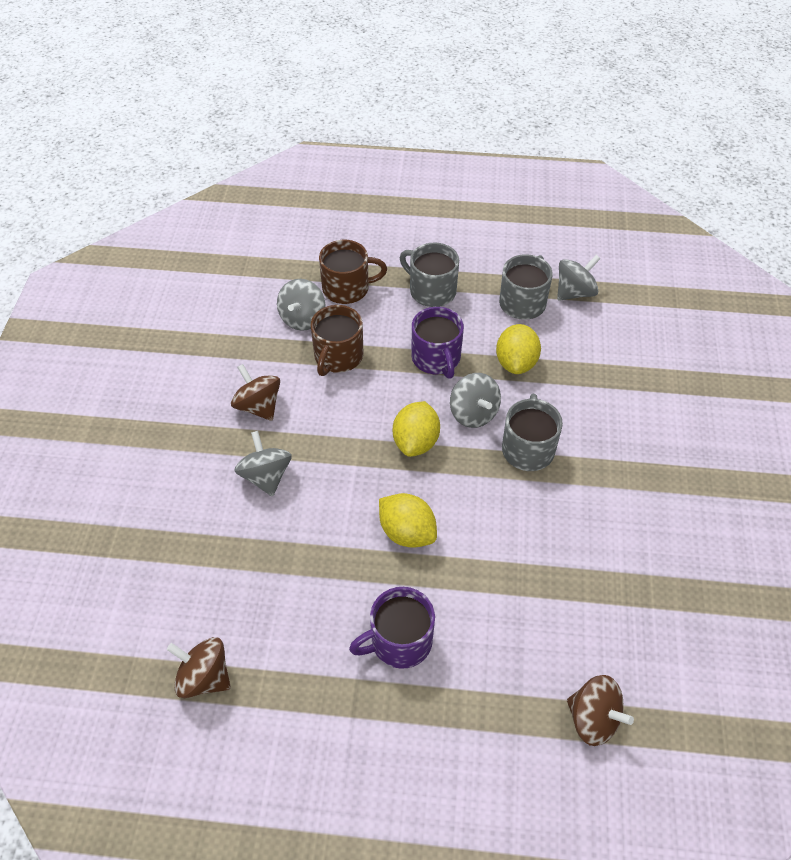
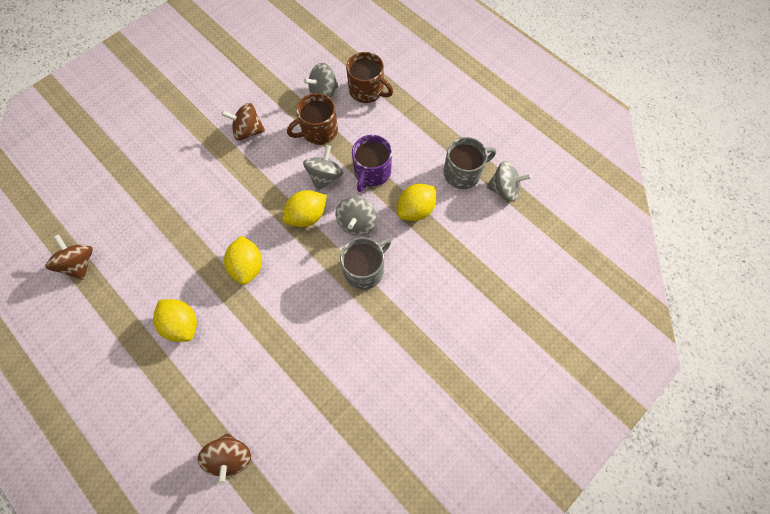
camera: 40 degrees right, 15 degrees up
(258, 406) = (248, 131): brown spinning top -> brown spinning top turned 90 degrees counterclockwise
(266, 476) = (212, 176): grey spinning top -> grey spinning top (325, 176)
(399, 641) = (182, 324): purple mug -> yellow lemon
(431, 291) = (414, 126): grey mug -> none

